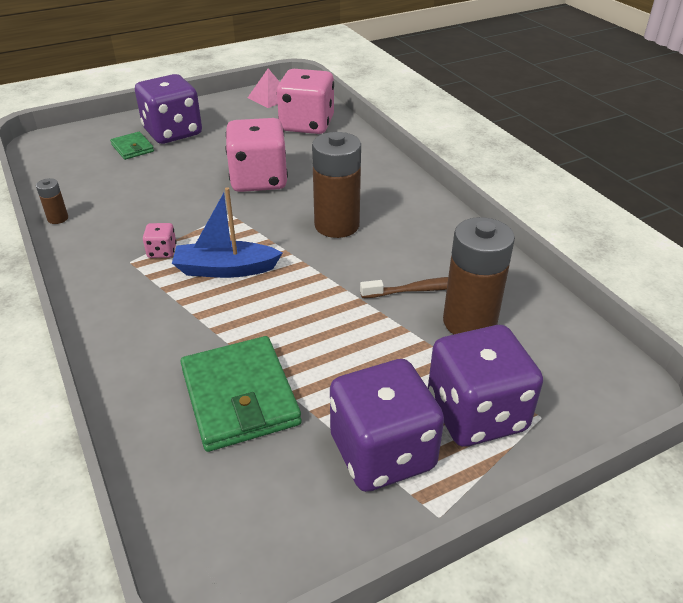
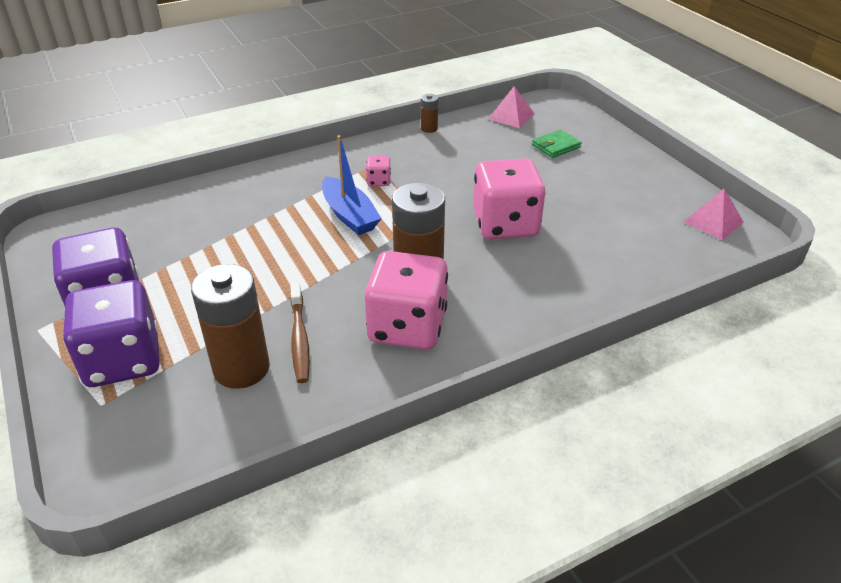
camera: 90 degrees right, 0 degrees up
(58, 167) = (511, 116): none -> pink pyramid
(173, 132) = (596, 164): purple dice -> none
(225, 269) = (349, 215): blue boat -> blue boat turned 150 degrees clockwise
(239, 396) = (192, 233): green wallet -> none
(307, 124) = (647, 253): pink dice -> pink dice (407, 327)

